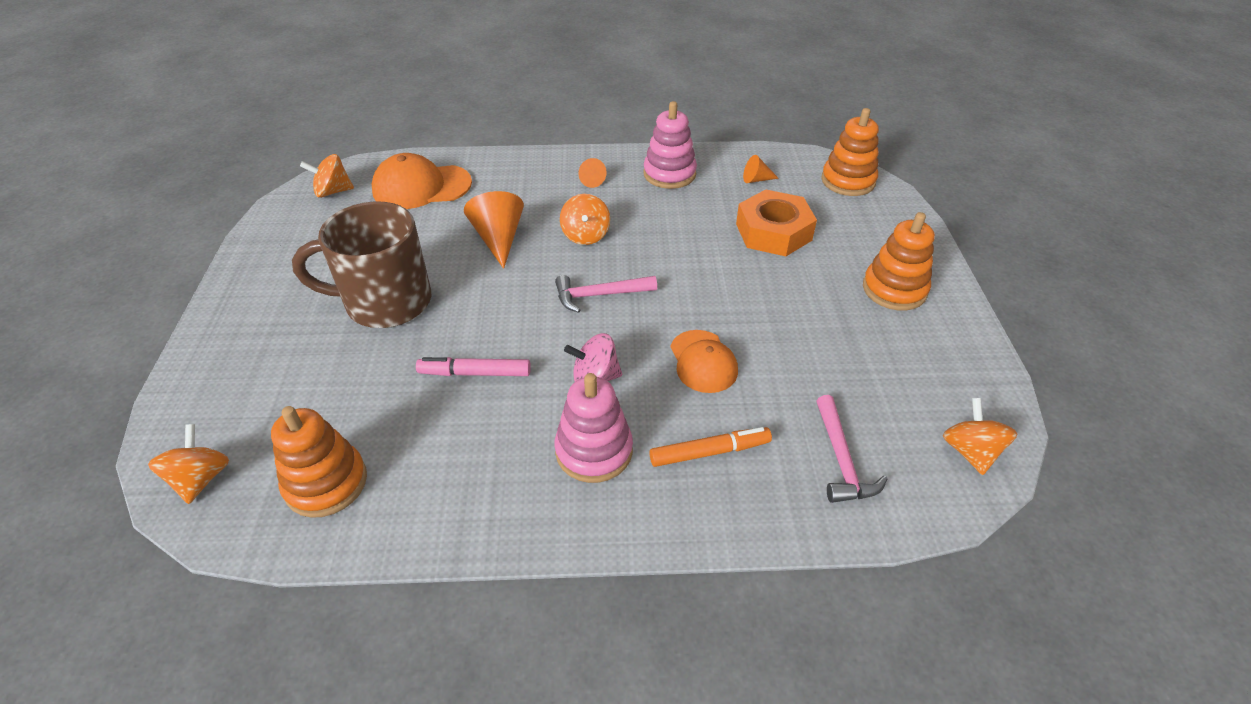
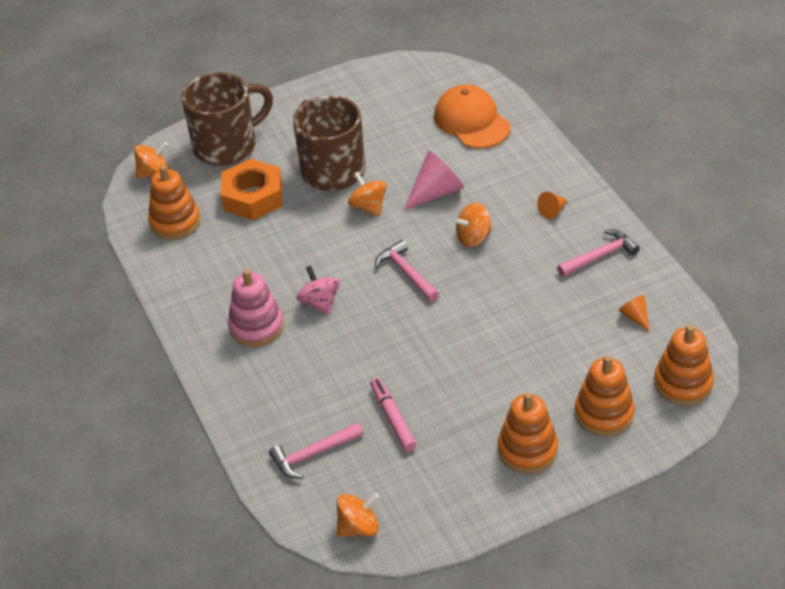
camera: 70 degrees right, 0 degrees up
(239, 382) = (227, 145): none -> brown mug
(333, 191) = (432, 80): orange spinning top -> orange spinning top (368, 207)
(475, 373) = (291, 243): pink marker -> pink marker (393, 418)
(498, 239) = (436, 192): orange cone -> pink cone
(669, 174) = (600, 256): pink stacking toy -> pink hammer
(703, 361) = (368, 354): orange cap -> none
(709, 452) = (284, 383): orange marker -> none
(773, 232) = (558, 351): orange nut -> orange nut (253, 197)
(865, 231) = (604, 413): none -> orange stacking toy

